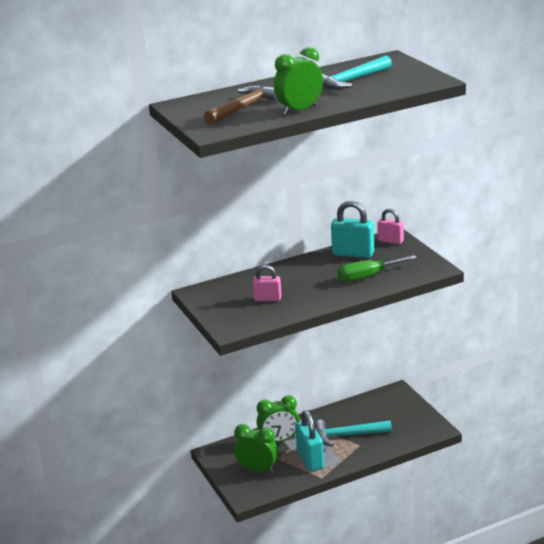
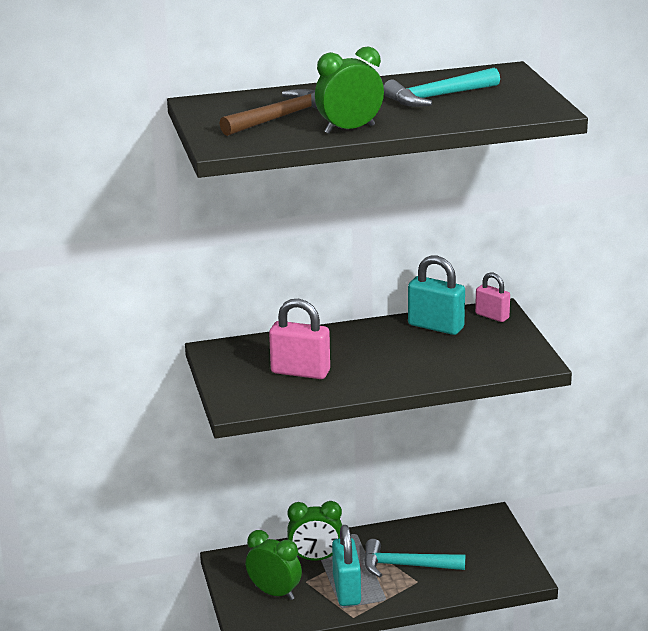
camera: 10 degrees right, 0 degrees up
(267, 299) = (300, 372): pink padlock -> pink padlock, size x1.60
(367, 276) = (442, 360): green screwdriver -> none

